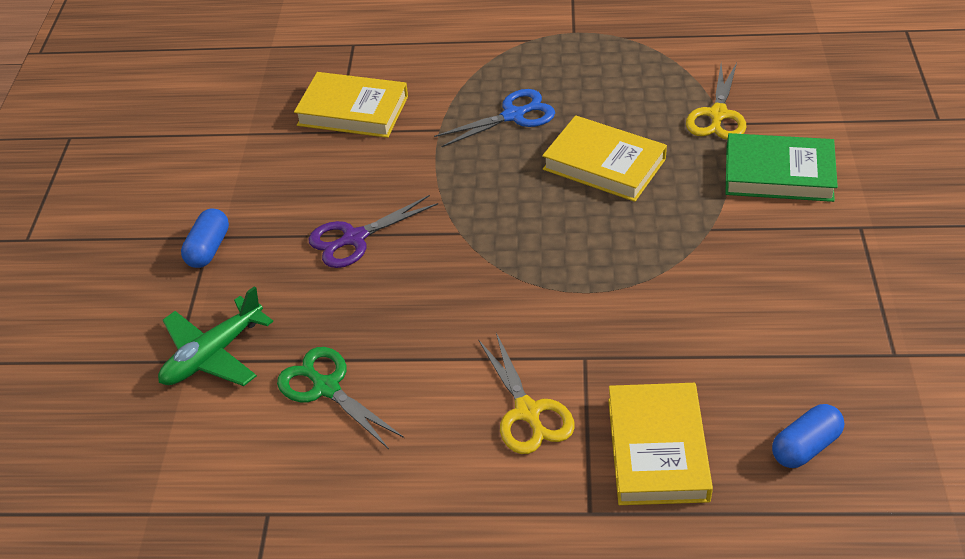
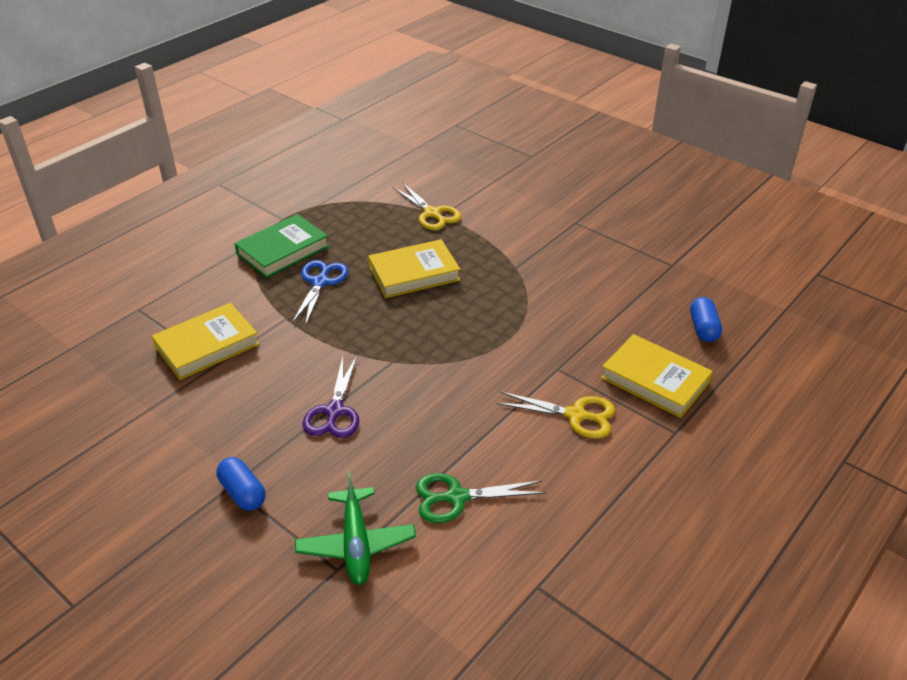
camera: 55 degrees left, 5 degrees down
(778, 174) = (505, 222): green book -> green book (283, 250)

